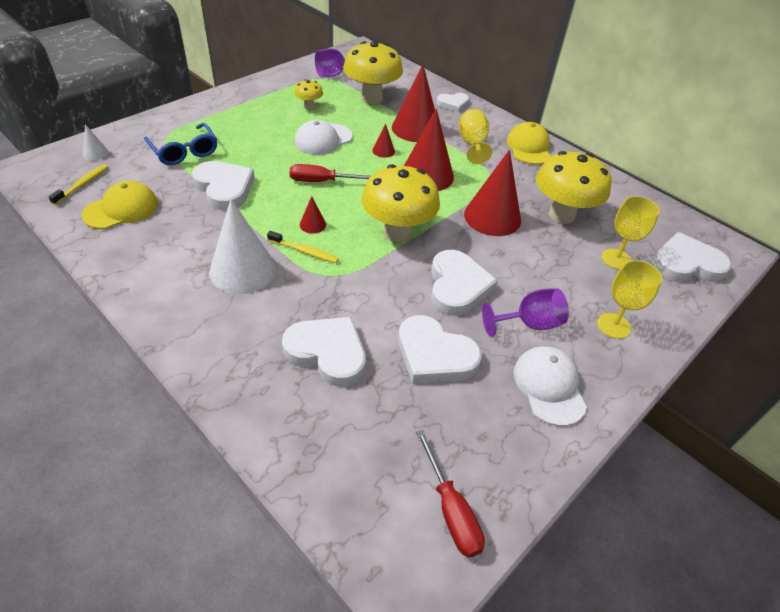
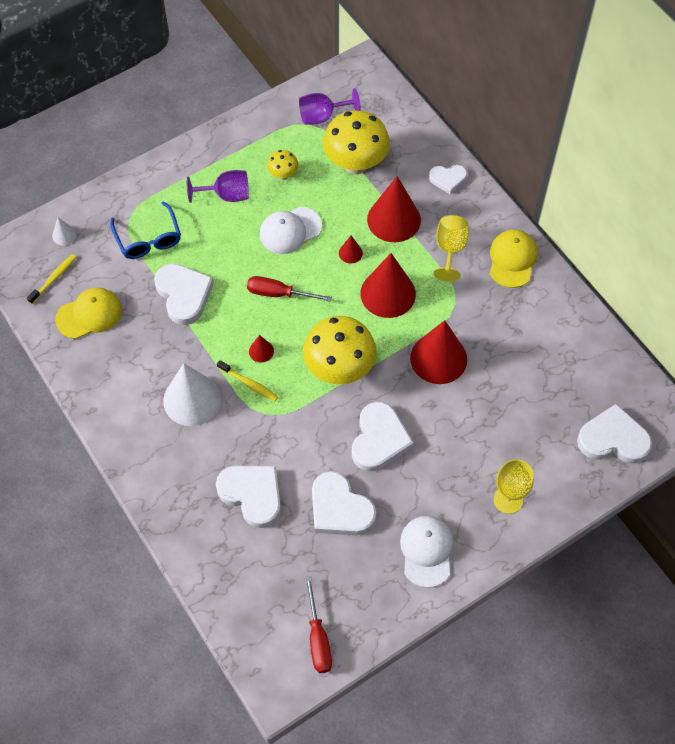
camera: 15 degrees right, 15 degrees up
(529, 324) = (431, 488): purple goblet -> purple goblet (226, 195)
(561, 215) = (511, 363): yellow mushroom -> none
(616, 259) = (544, 425): yellow goblet -> none

